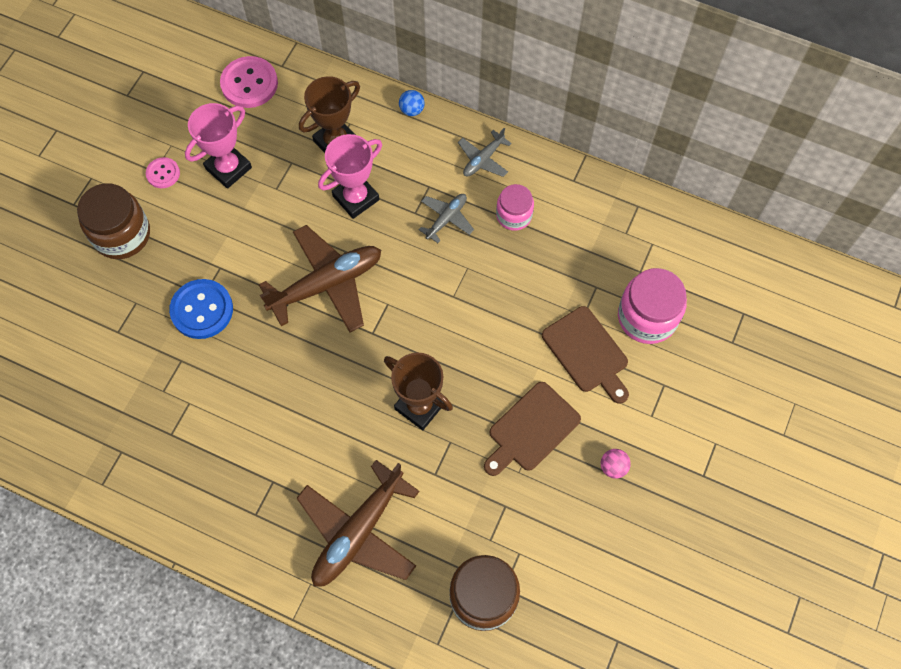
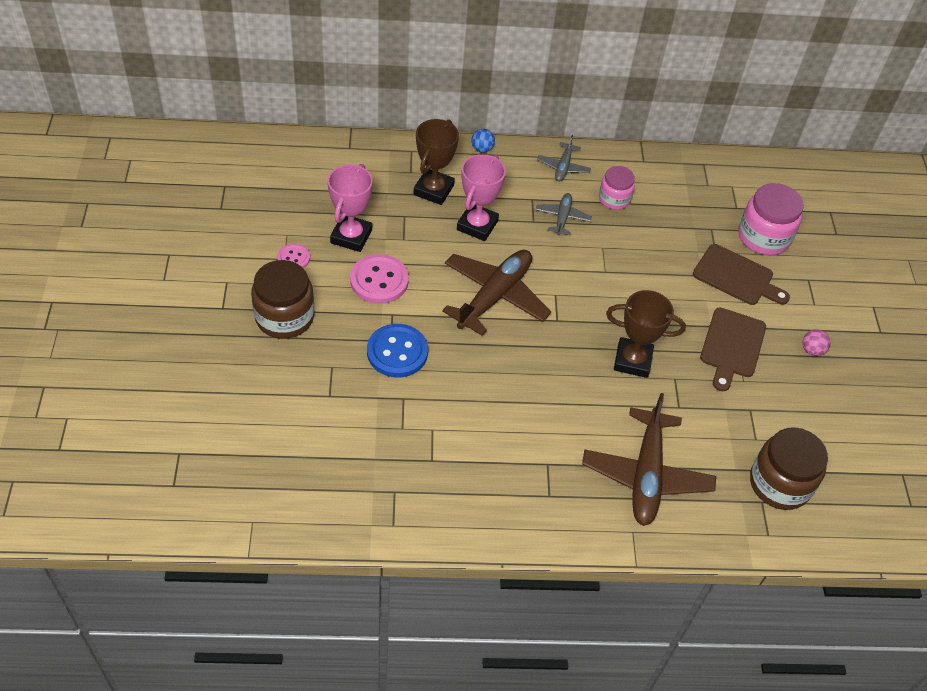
camera: 30 degrees left, 15 degrees down
(249, 84) = (329, 168): pink button -> pink button (379, 280)

